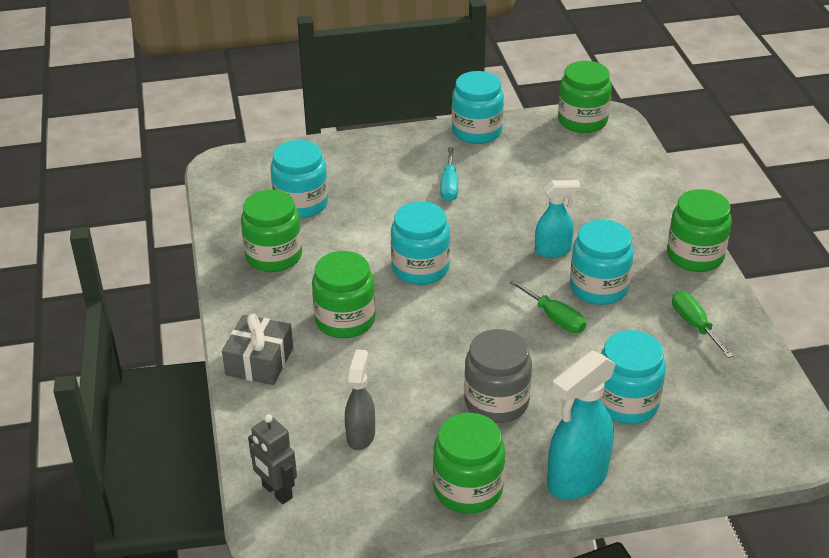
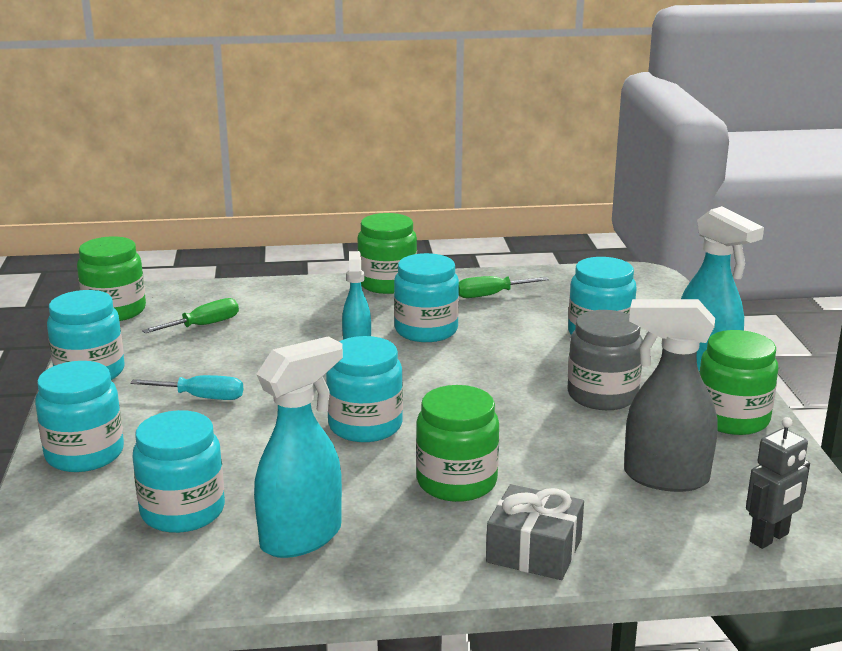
camera: 85 degrees left, 15 degrees down
(274, 256) = (302, 537): green jar -> turquoise spray bottle
(361, 435) = (664, 477): grey spray bottle -> grey spray bottle, size x1.62
(365, 153) = (84, 454): none -> turquoise jar
(554, 318) = (471, 355): green screwdriver -> green screwdriver (203, 325)

